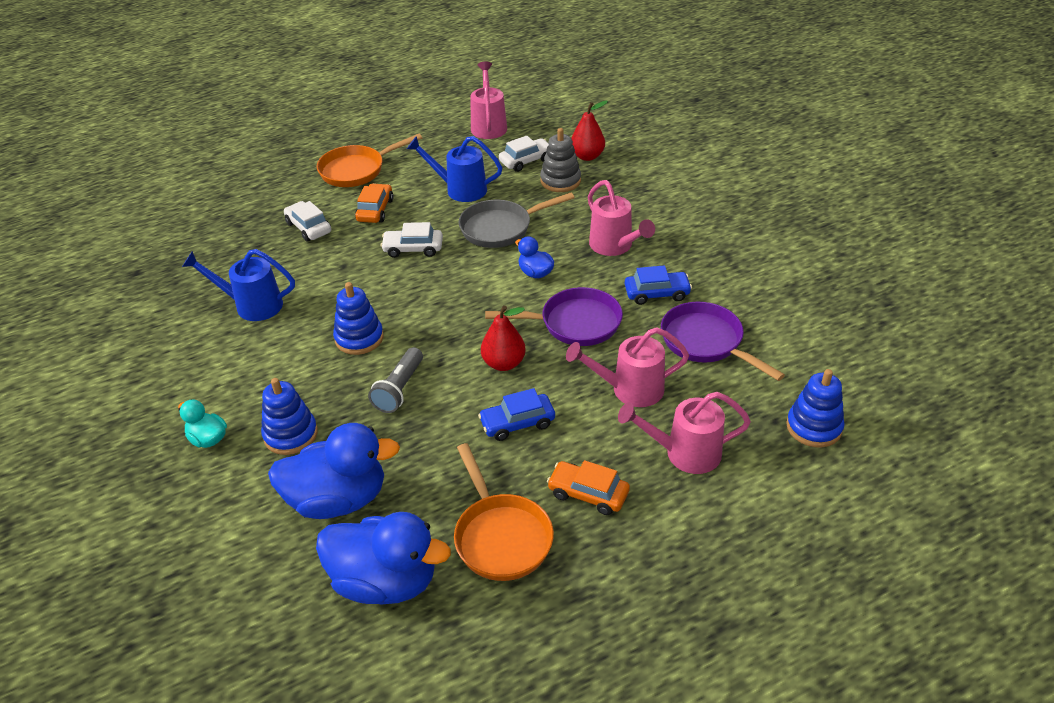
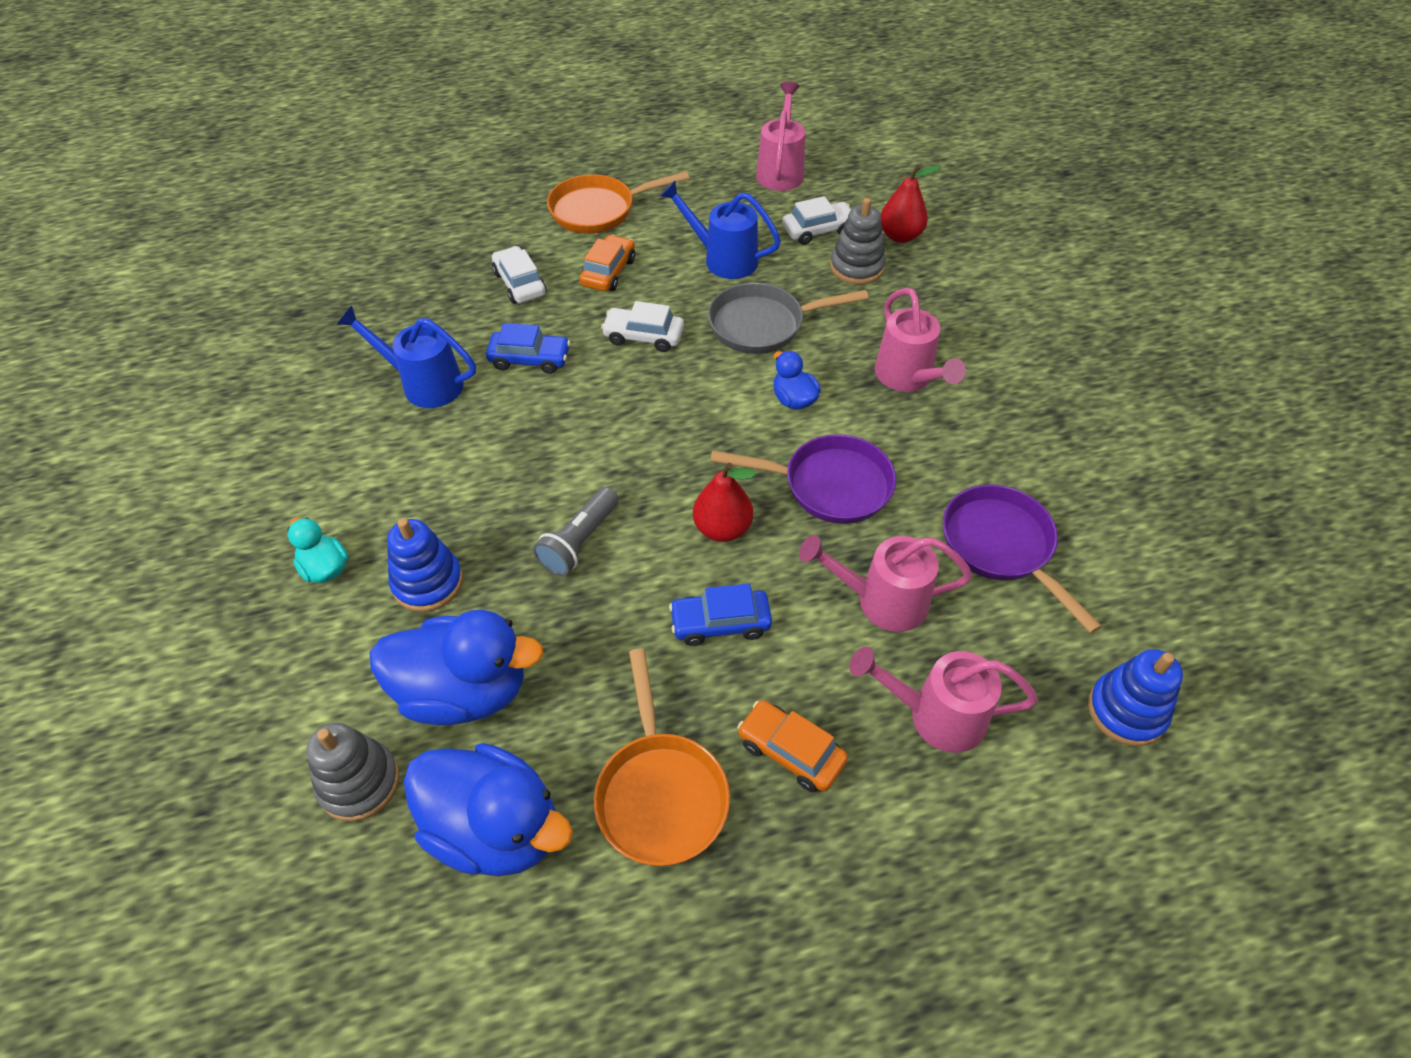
camera: 10 degrees right, 10 degrees up
(273, 572) = (359, 783): none -> grey stacking toy
(359, 338) = (545, 456): blue stacking toy -> none
(657, 293) = (949, 459): blue car -> blue car (530, 359)

